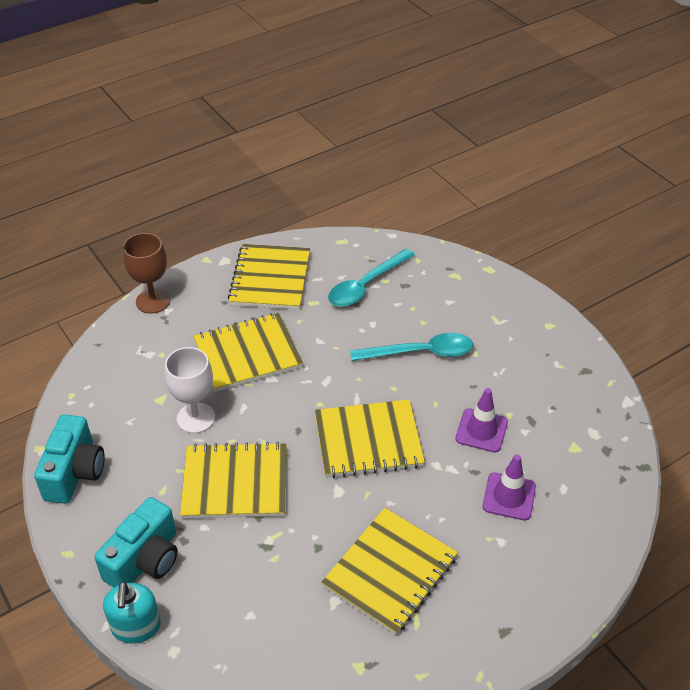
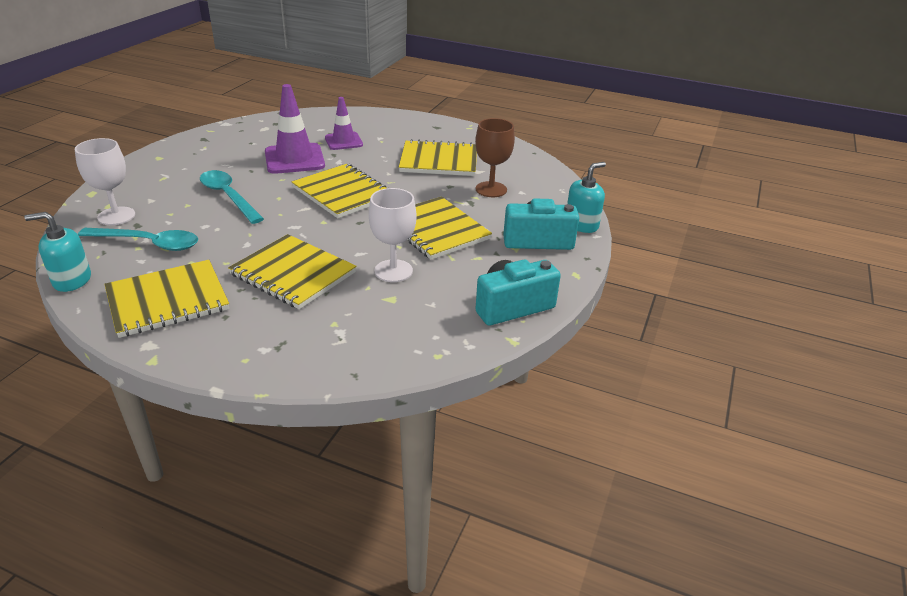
camera: 125 degrees left, 10 degrees down
(153, 301) = (256, 367): brown goblet -> brown goblet (491, 189)
(339, 240) = (72, 280): none -> turquoise soap dispenser
(430, 276) = (116, 216): none -> white goblet
(481, 430) = (294, 159): purple traffic cone -> purple traffic cone, size x1.57

